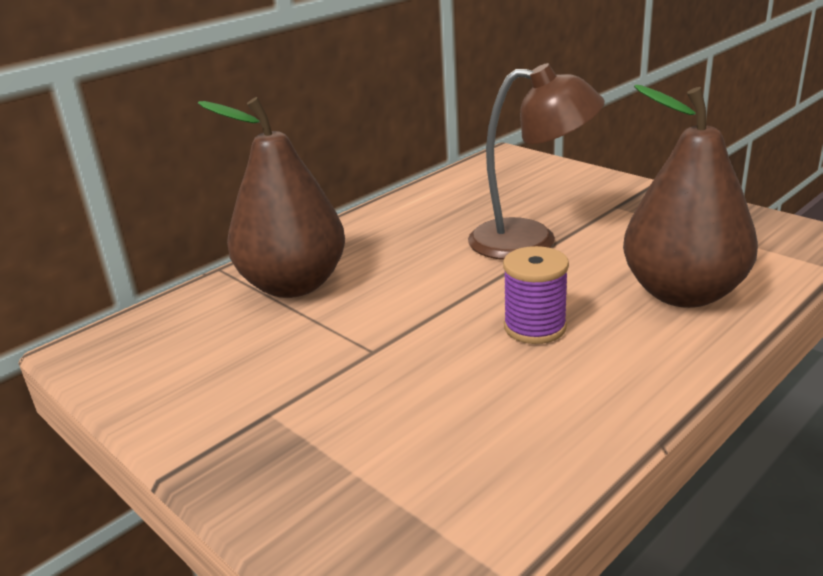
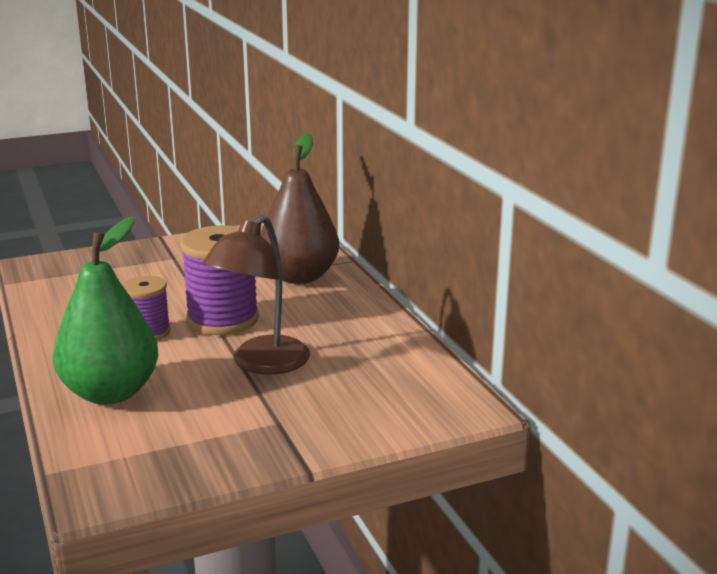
camera: 110 degrees right, 5 degrees down
(455, 292) = (223, 319): none -> purple spool
(683, 293) = (110, 393): brown pear -> green pear

